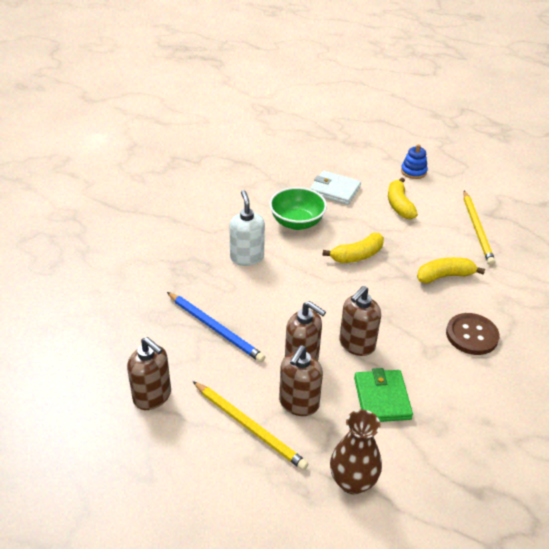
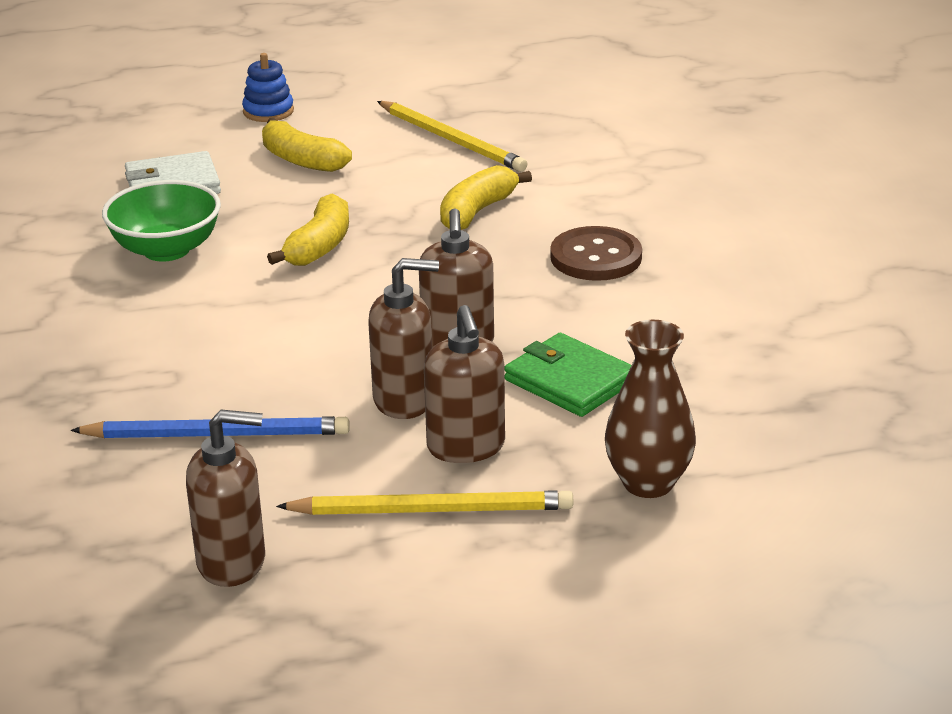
camera: 40 degrees left, 10 degrees down
(247, 257) = (143, 328): white soap dispenser -> none

